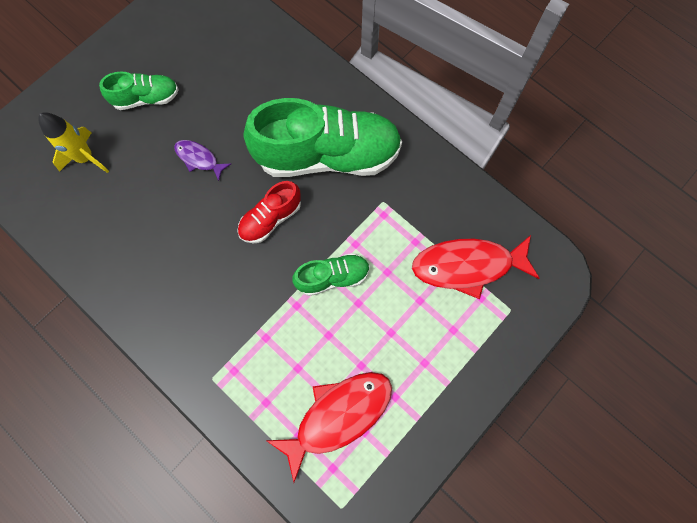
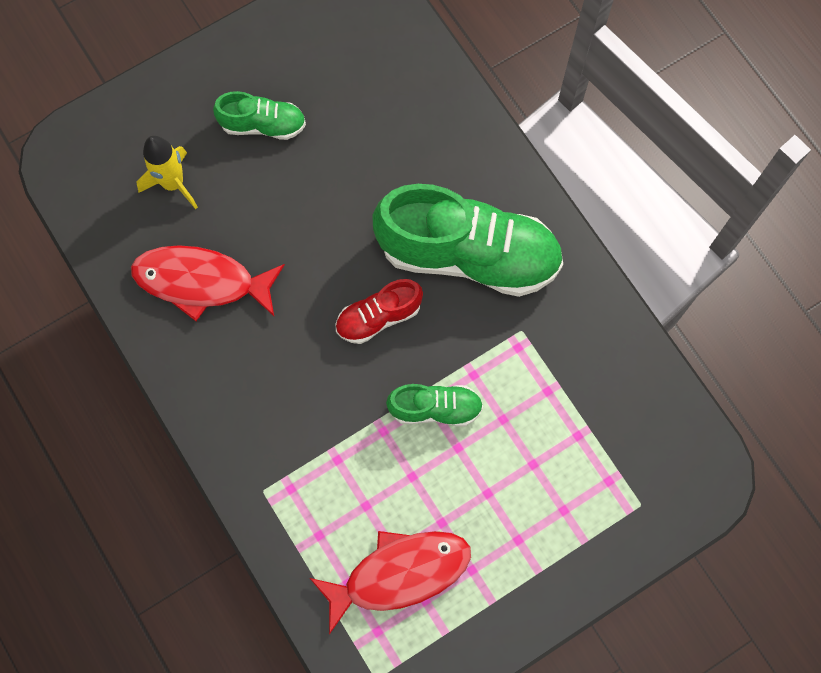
camera: 15 degrees right, 0 degrees up
(199, 159) = (309, 219): purple fish -> none
(468, 266) = (604, 437): red fish -> red fish (201, 282)

